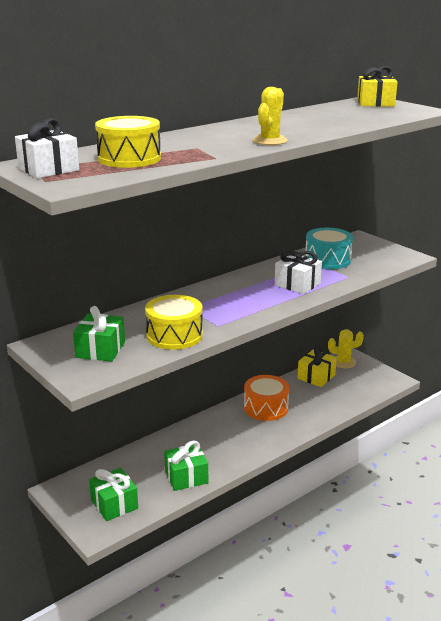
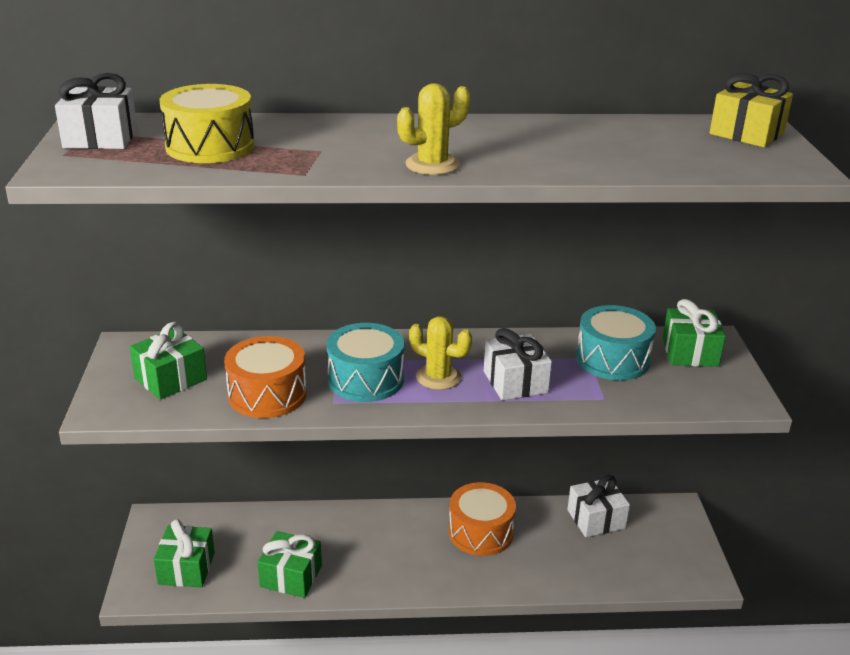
camera: 35 degrees right, 5 degrees up
(174, 335) = (267, 394): yellow drum -> orange drum
(218, 310) = (365, 379): none -> turquoise drum
(316, 377) = (596, 519): yellow gift -> white gift
(343, 362) = (659, 515): yellow cactus -> yellow cactus (438, 377)
(357, 246) = (690, 352): none -> green gift

